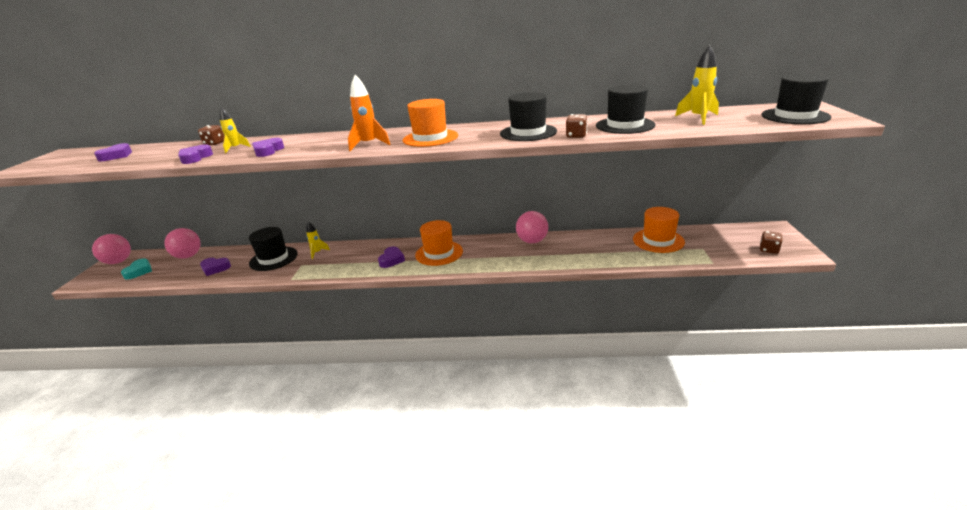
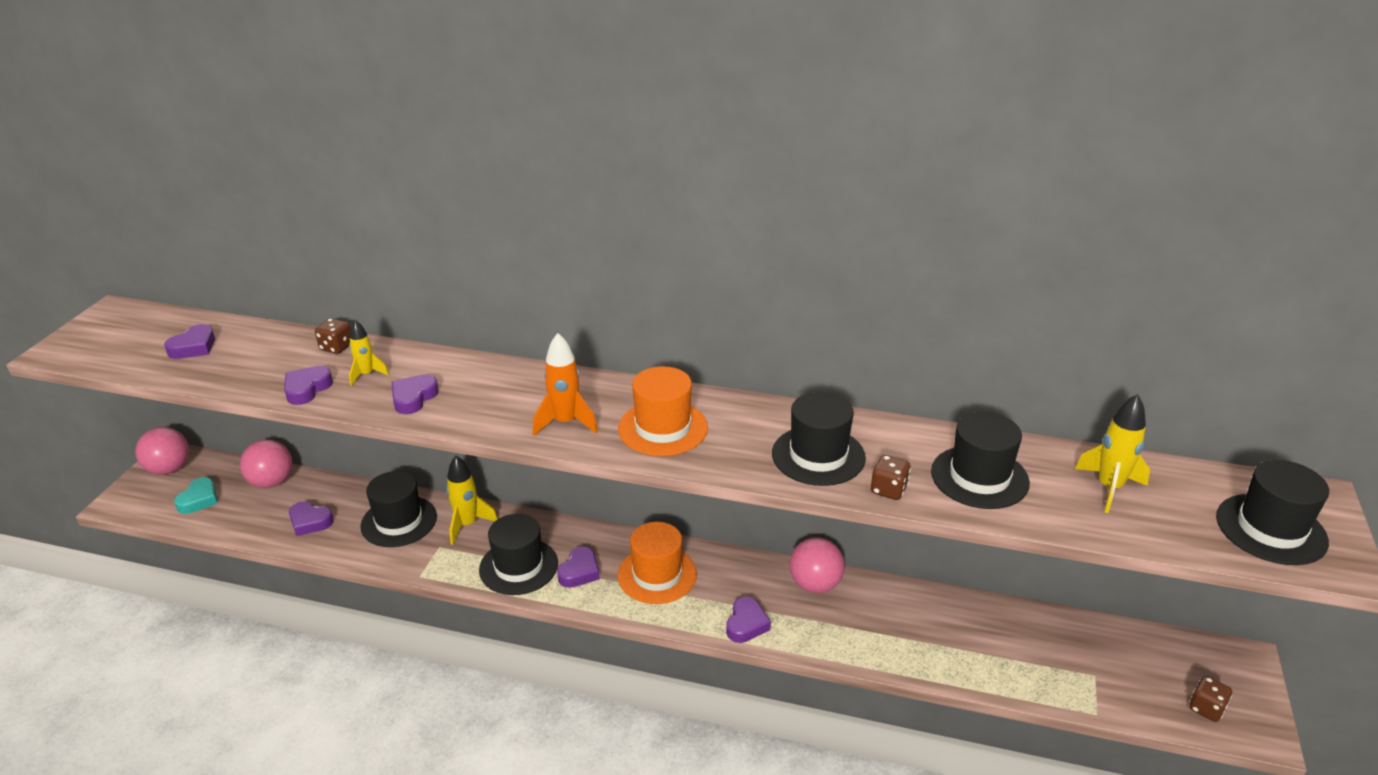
camera: 10 degrees right, 5 degrees up
(317, 253) = (467, 524): yellow rocket -> yellow rocket, size x1.54
(353, 264) = (518, 566): none -> black hat
(499, 263) = (746, 624): none -> purple heart
(658, 240) = (1026, 637): orange hat -> none

